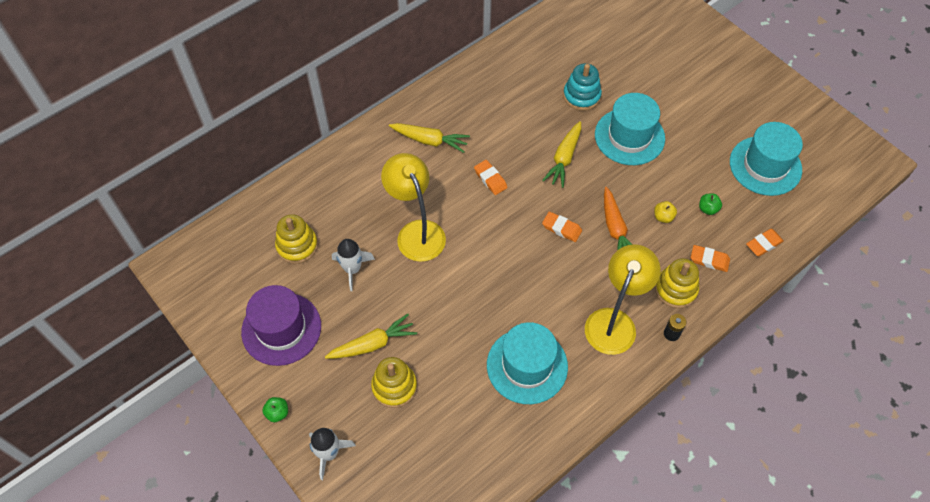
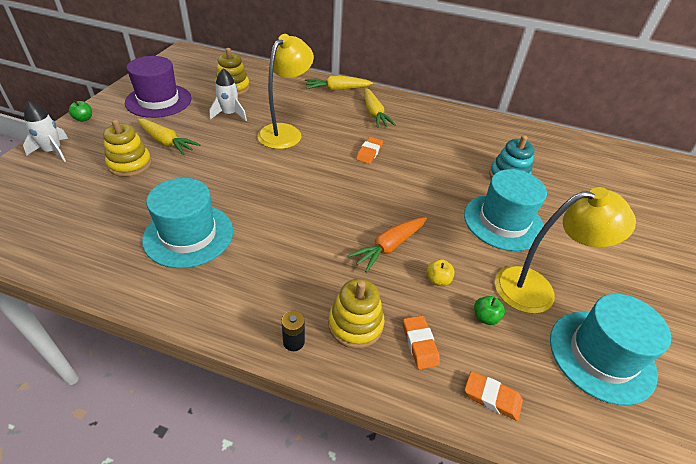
camera: 55 degrees right, 15 degrees down
(561, 228) = (357, 209): orange eraser -> none
(564, 158) = (432, 187): yellow carrot -> yellow carrot (337, 89)
(614, 321) = (278, 284): yellow lamp -> yellow lamp (536, 289)

